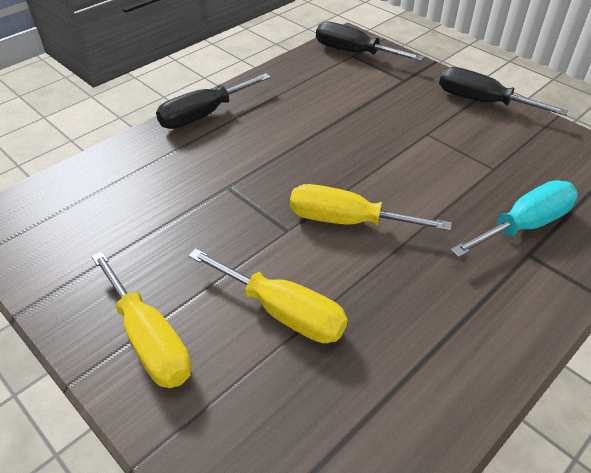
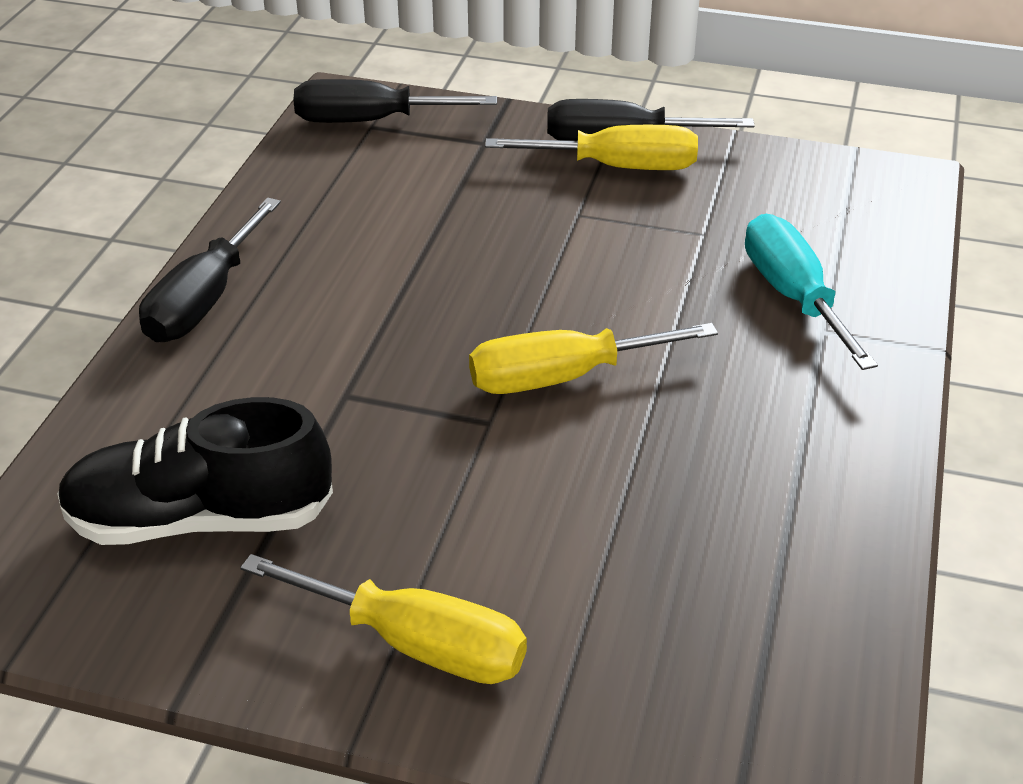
camera: 30 degrees left, 5 degrees down
(109, 223) = (200, 519): none -> black shoe
(283, 312) = (572, 529): yellow screwdriver -> yellow screwdriver (618, 167)
(524, 225) = (793, 296): turquoise screwdriver -> turquoise screwdriver turned 45 degrees counterclockwise

